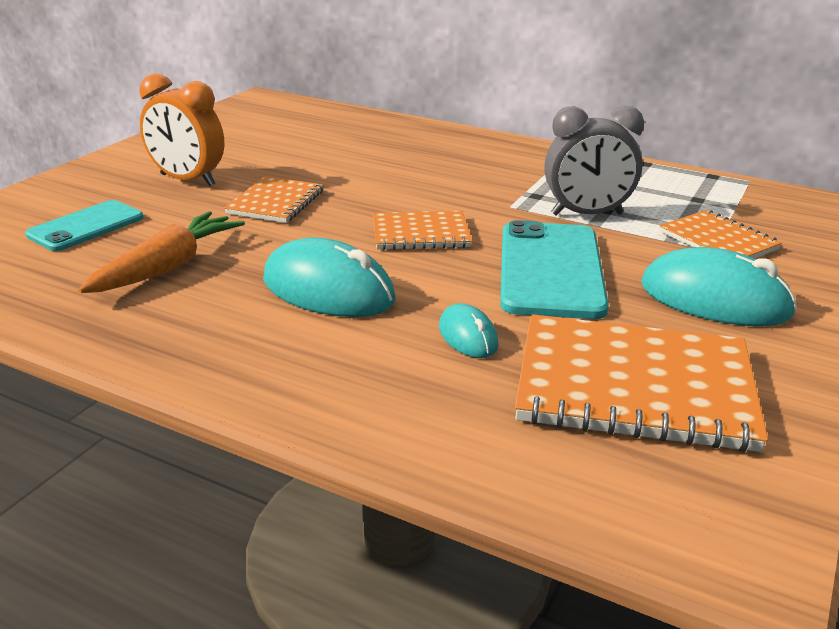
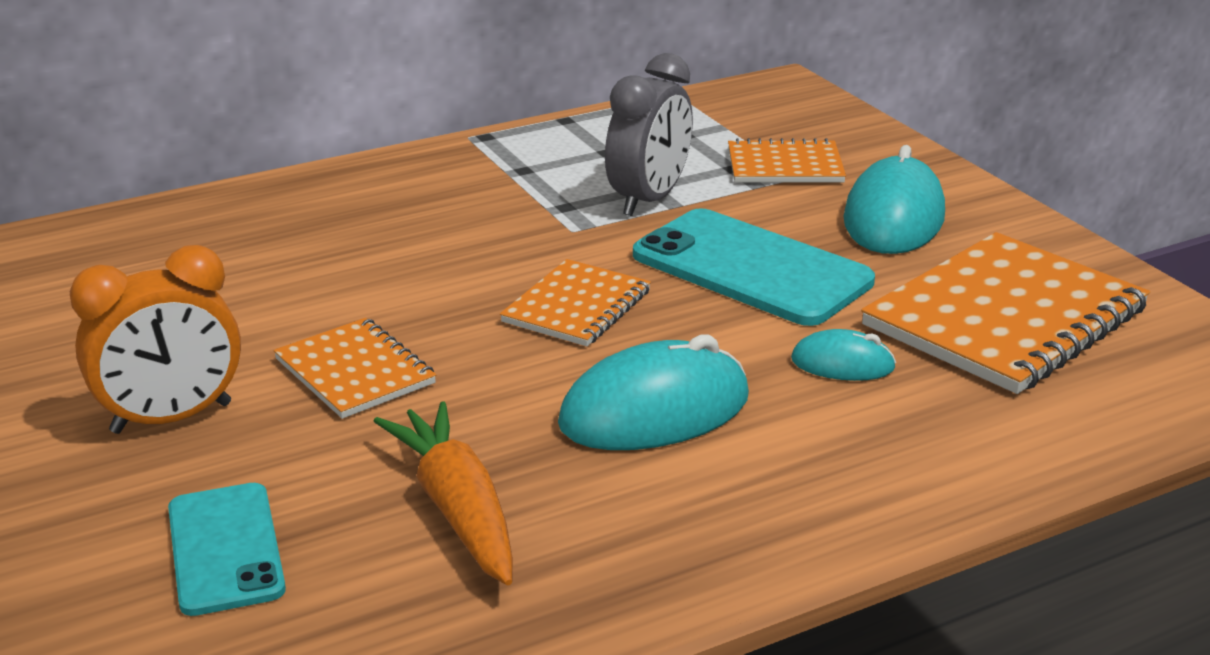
camera: 55 degrees left, 0 degrees up
(715, 299) = (893, 218): turquoise mouse -> turquoise mouse turned 45 degrees counterclockwise

